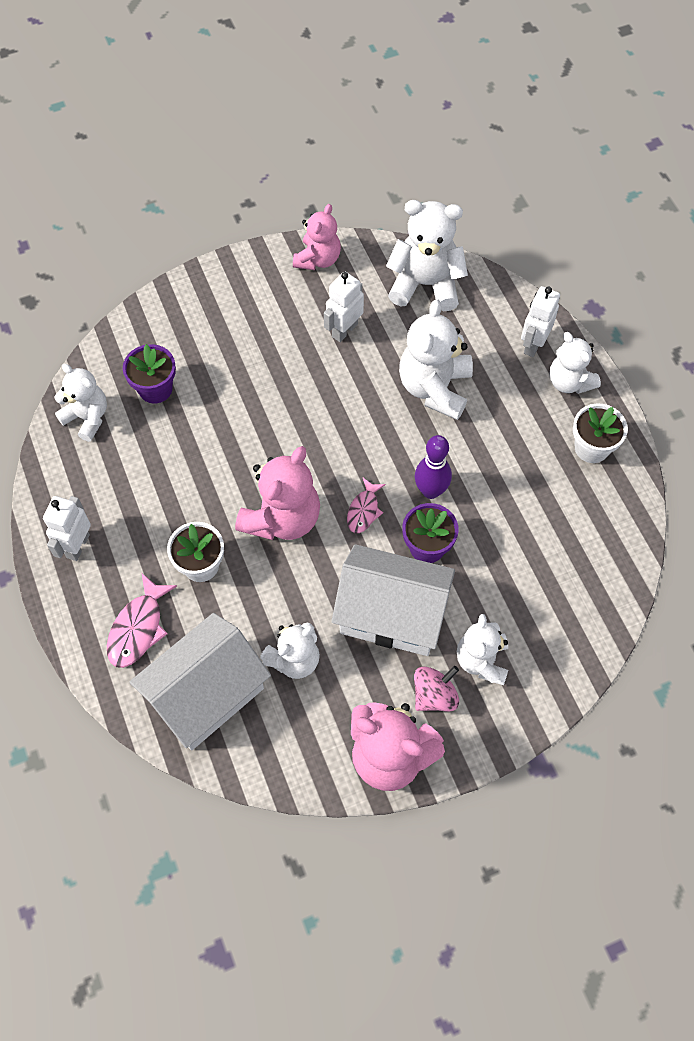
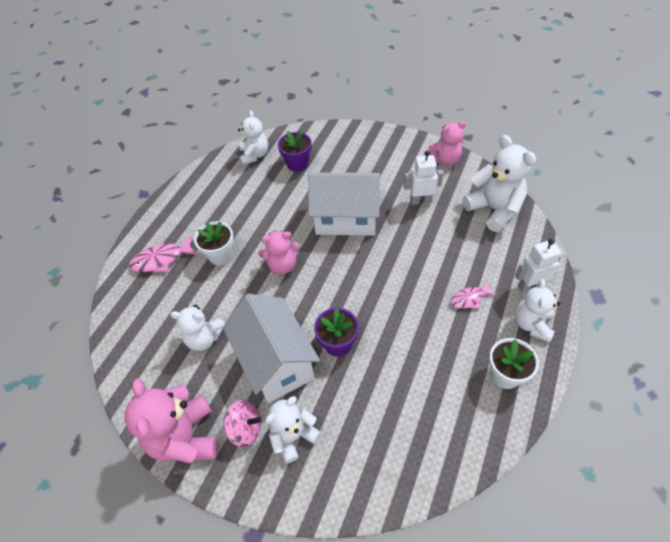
camera: 50 degrees right, 10 degrees down
(77, 546) = (184, 204): white robot -> none
(206, 695) = (148, 317): white house -> white house (346, 219)
(282, 518) = (282, 265): pink teddy bear -> pink teddy bear, size x0.66
(364, 510) = (326, 295): pink fish -> pink fish (469, 299)
(430, 491) = (374, 315): purple bowling pin -> none
(434, 388) = (439, 264): white teddy bear -> none

